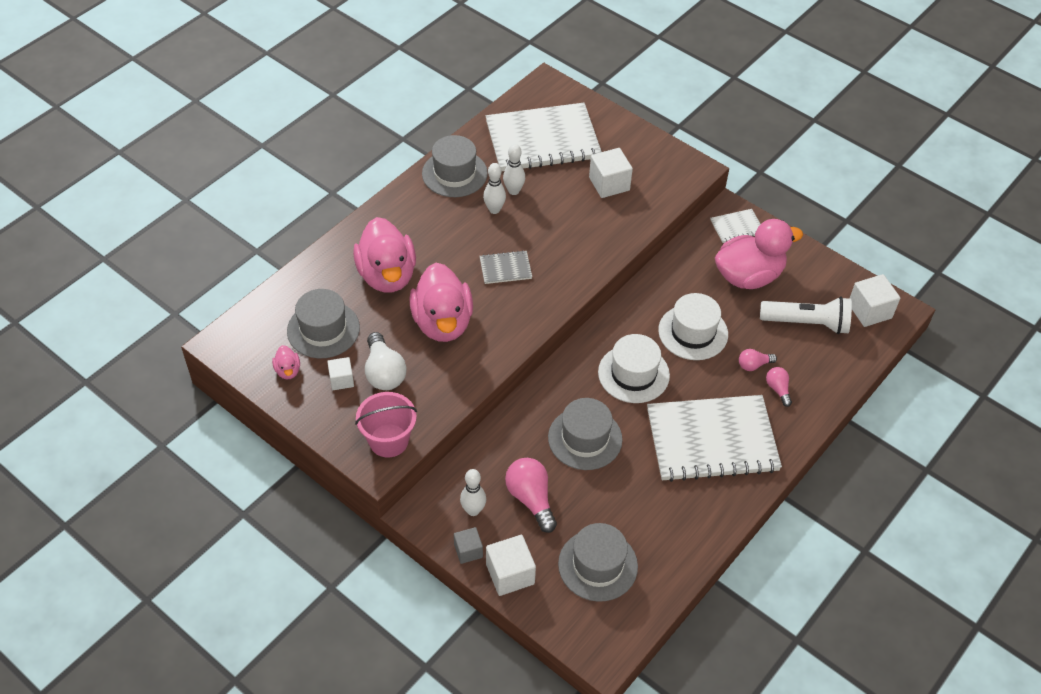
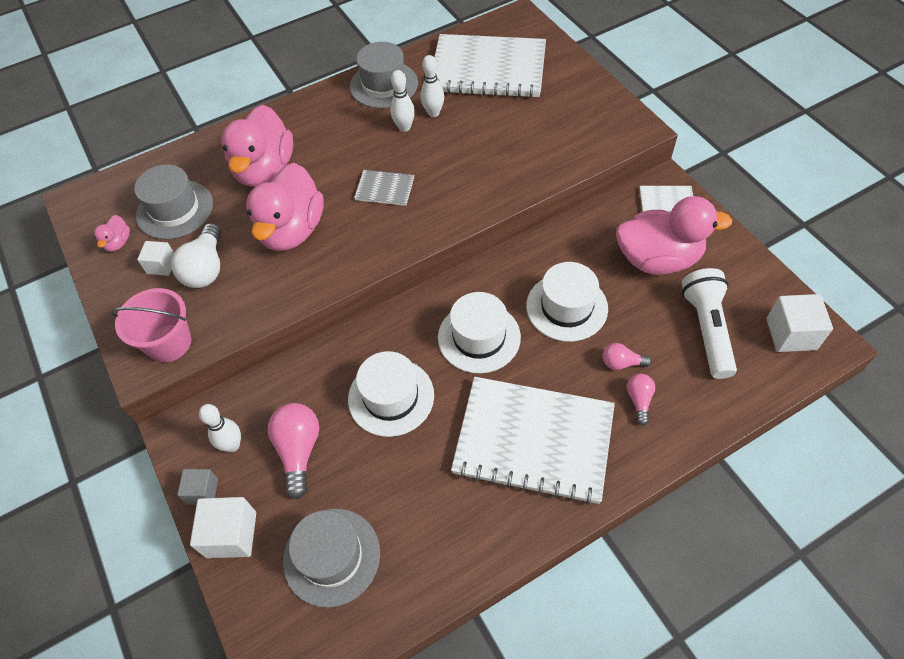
camera: 25 degrees right, 5 degrees up
(585, 438) = (391, 397): grey hat -> white hat
(609, 184) = (536, 125): white cube -> none
(807, 323) = (706, 329): white flashlight -> white flashlight turned 120 degrees counterclockwise

